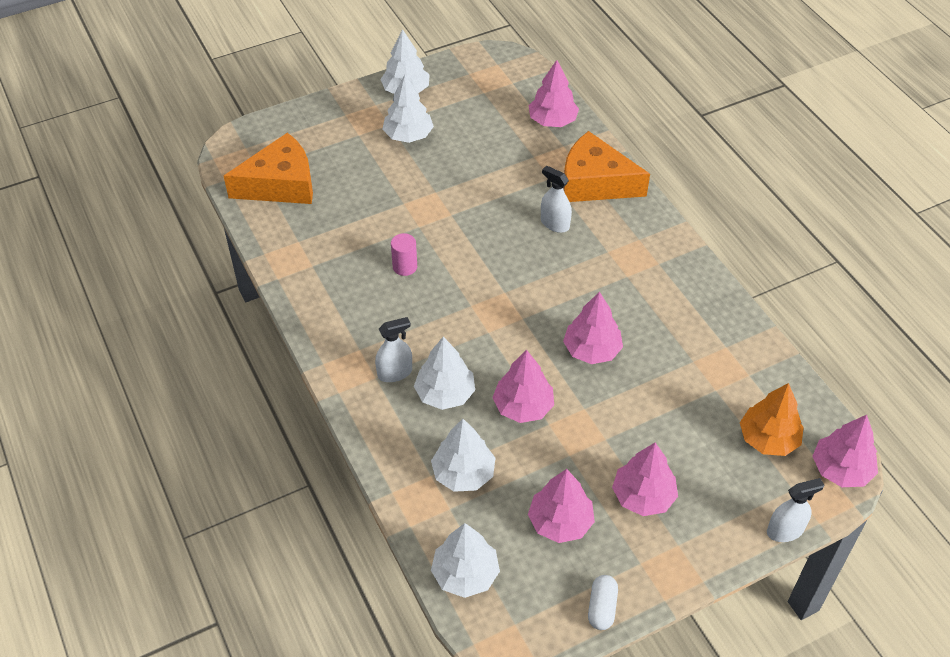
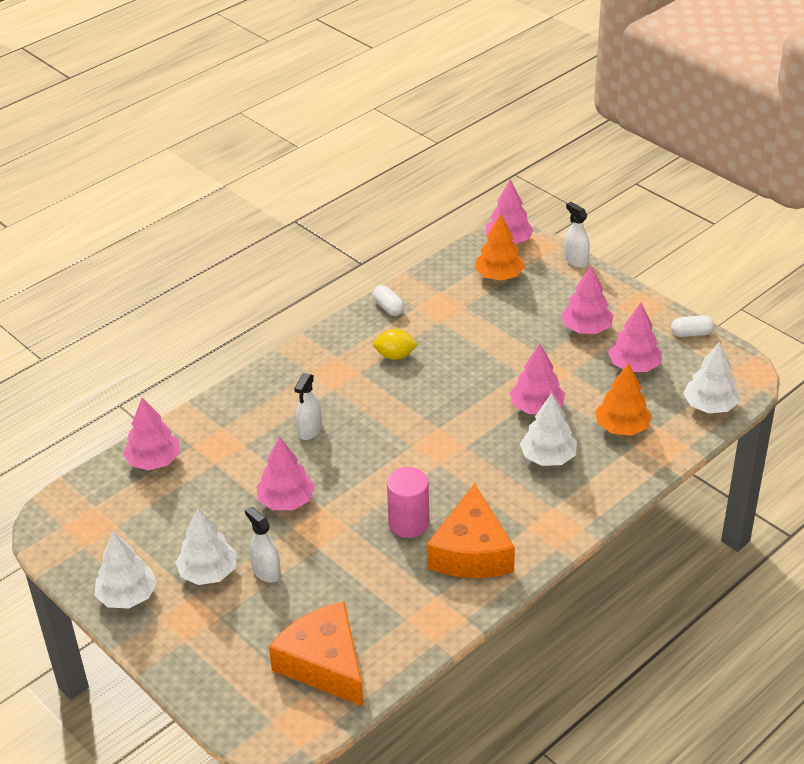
camera: 105 degrees left, 10 degrees down
(395, 373) = (542, 495): white spray bottle -> white spray bottle (266, 571)
(405, 266) = (408, 523): pink cylinder -> pink cylinder, size x1.55
(463, 473) = (622, 427): white tree -> orange tree
(592, 350) = (456, 379): pink tree -> pink tree (286, 501)
(595, 182) = (242, 413): orange cheese -> orange cheese (471, 551)
(645, 309) = (395, 356): none -> yellow lemon
(730, 321) = (388, 308): none -> white capsule

